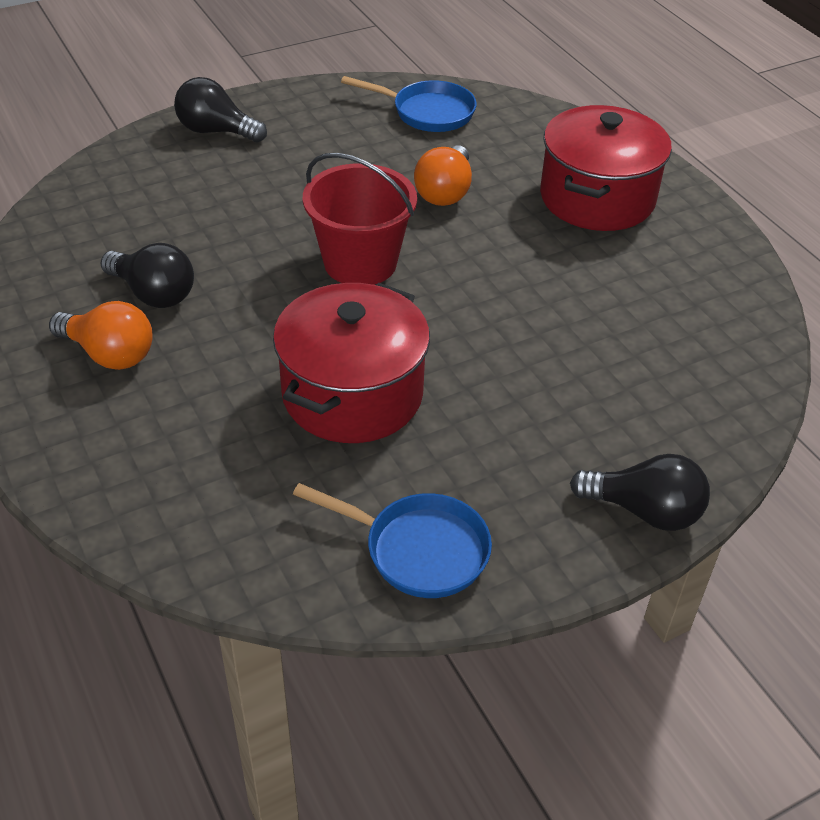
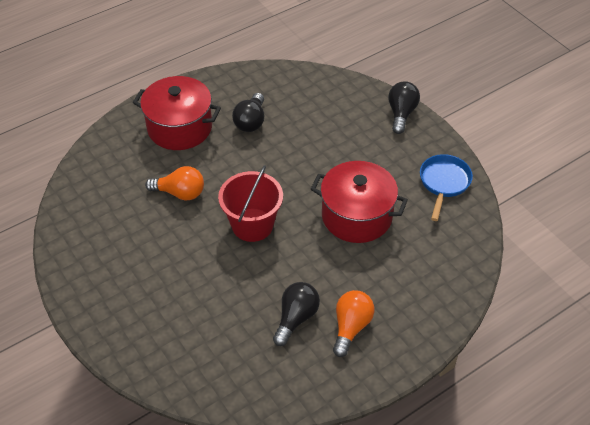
camera: 95 degrees left, 5 degrees up
(216, 131) = (117, 321): black light bulb -> black light bulb (251, 121)
(428, 112) = (91, 208): blue pan -> none

